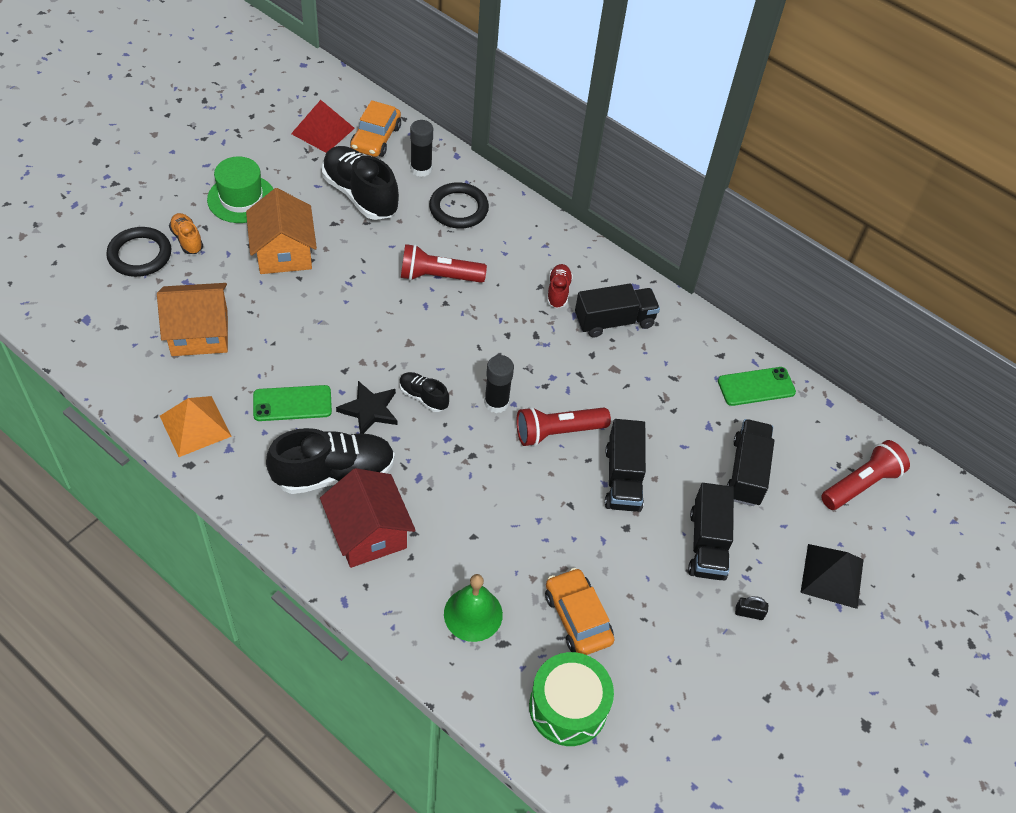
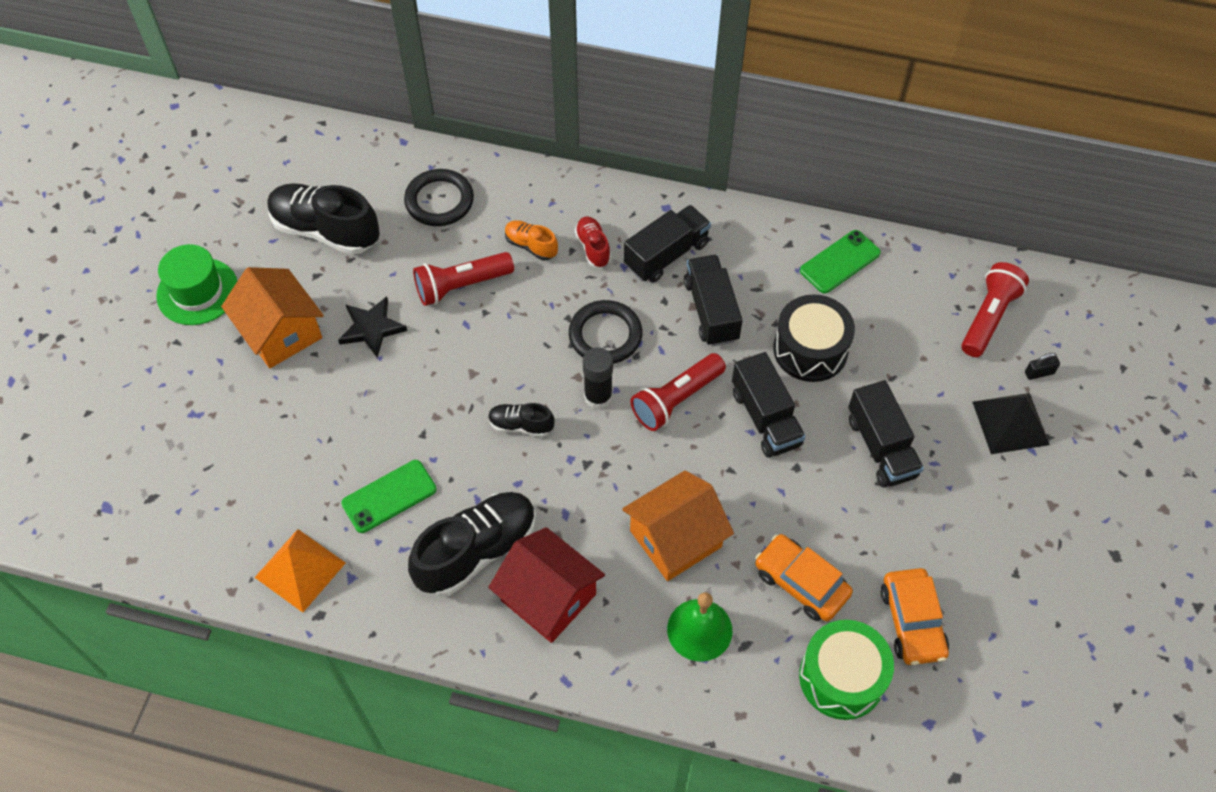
camera: 20 degrees left, 5 degrees up
(140, 255) = (122, 406): black ring -> black ring (605, 335)
(187, 239) = (165, 365): orange shoe -> orange shoe (531, 246)
(199, 333) = (243, 465): orange house -> orange house (675, 538)
(322, 131) = (241, 174): red pyramid -> none
(369, 410) = (474, 465): black star -> black star (372, 328)
(376, 138) = (305, 158): orange car -> orange car (912, 622)
(421, 169) = (374, 173): black glue stick -> none
(691, 443) = (810, 350): none -> black drum
(746, 472) = (878, 355): black truck -> black truck (711, 311)
(749, 613) = (956, 498): black padlock -> black padlock (1039, 373)

